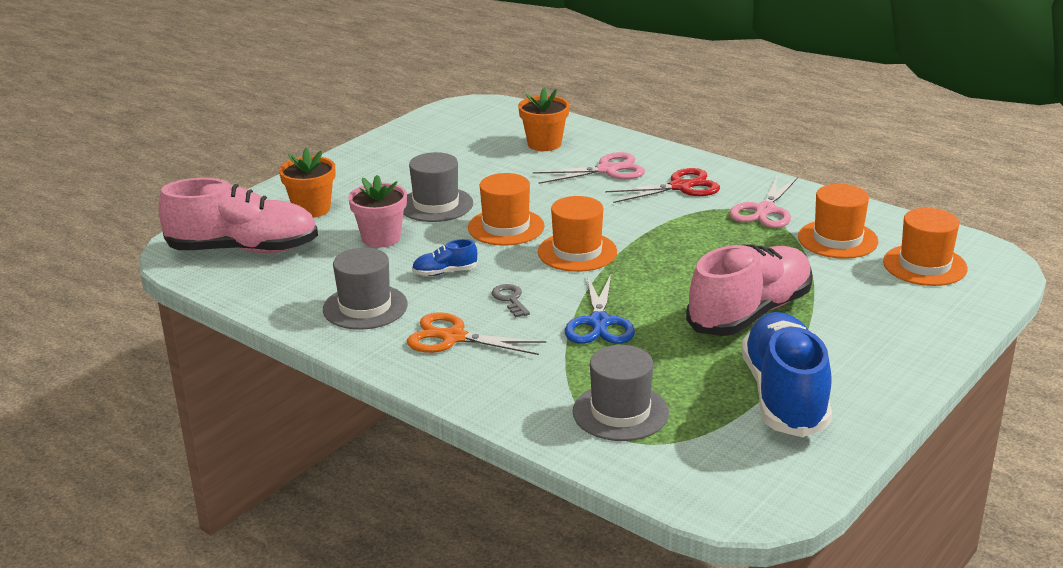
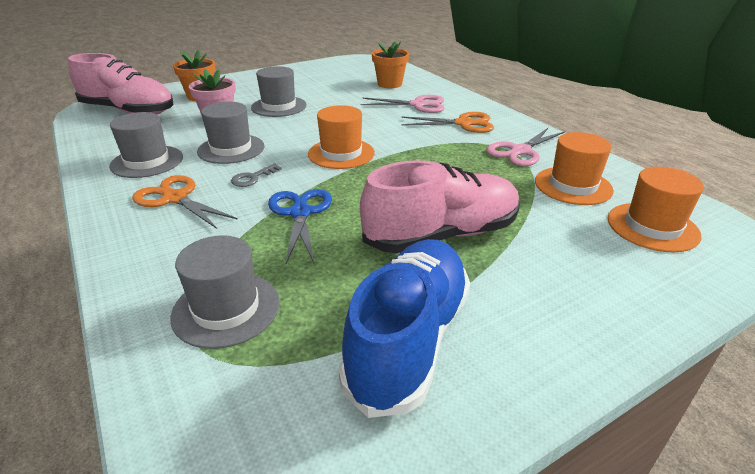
camera: 20 degrees right, 5 degrees up
(445, 272) = (231, 149): blue shoe -> grey hat
(506, 227) = (308, 128): orange hat -> none
(510, 299) = (252, 178): grey key -> grey key turned 135 degrees counterclockwise
(599, 323) = (300, 213): blue scissors -> blue scissors turned 150 degrees clockwise
(680, 187) = (463, 123): red scissors -> orange scissors

